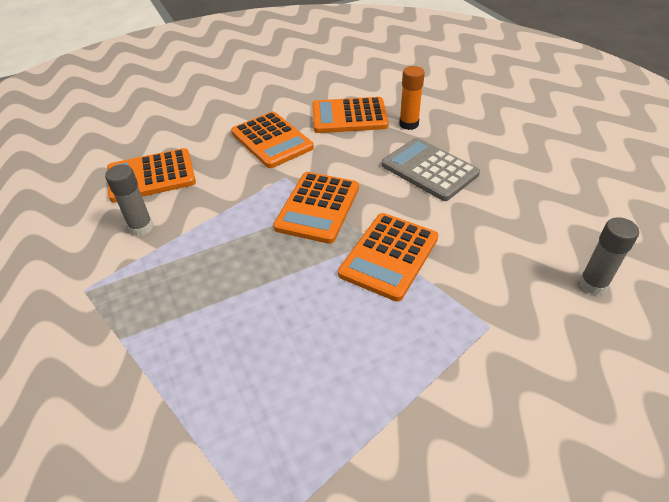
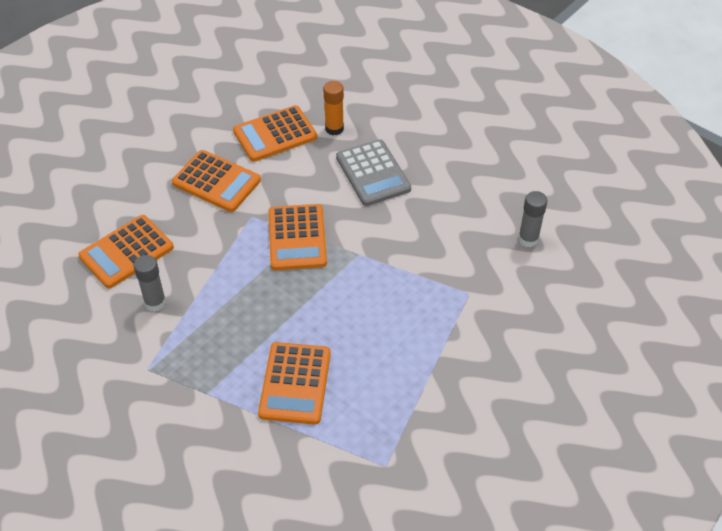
camera: 25 degrees left, 5 degrees up
(389, 256) = (375, 263): orange calculator -> orange calculator (295, 383)
(429, 170) = (373, 173): grey calculator -> grey calculator turned 135 degrees counterclockwise

